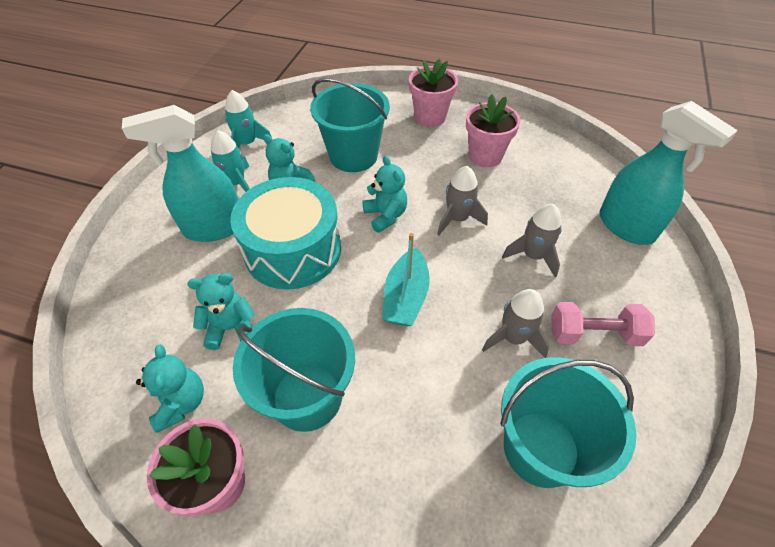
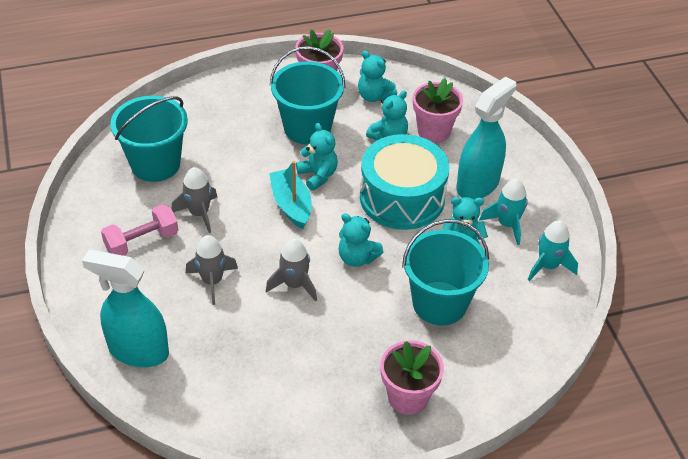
camera: 145 degrees right, 5 degrees down
(351, 318) = (318, 175): none -> turquoise teddy bear
(485, 156) = (312, 370): pink flower pot -> pink flower pot (433, 131)

